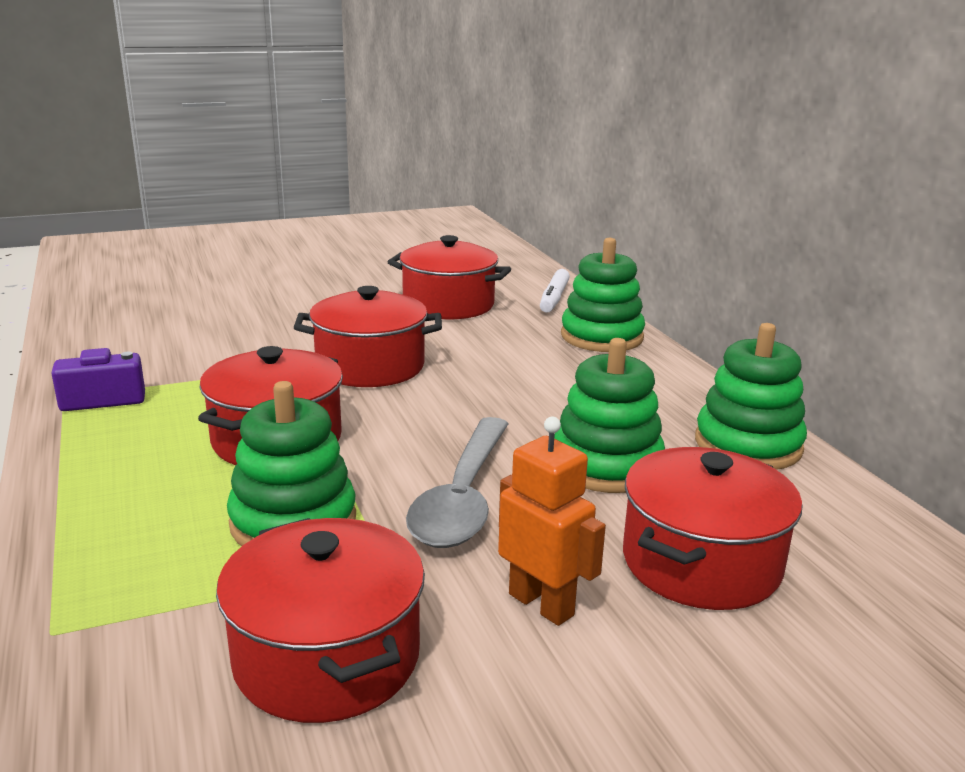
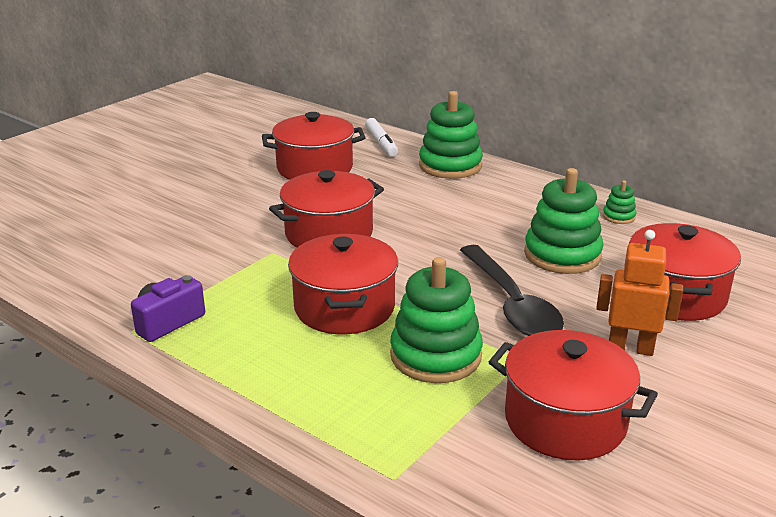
camera: 30 degrees left, 5 degrees up
(463, 497) = (512, 304): grey spoon -> black spoon
(748, 445) = (618, 216): green stacking toy -> green stacking toy, size x0.46

